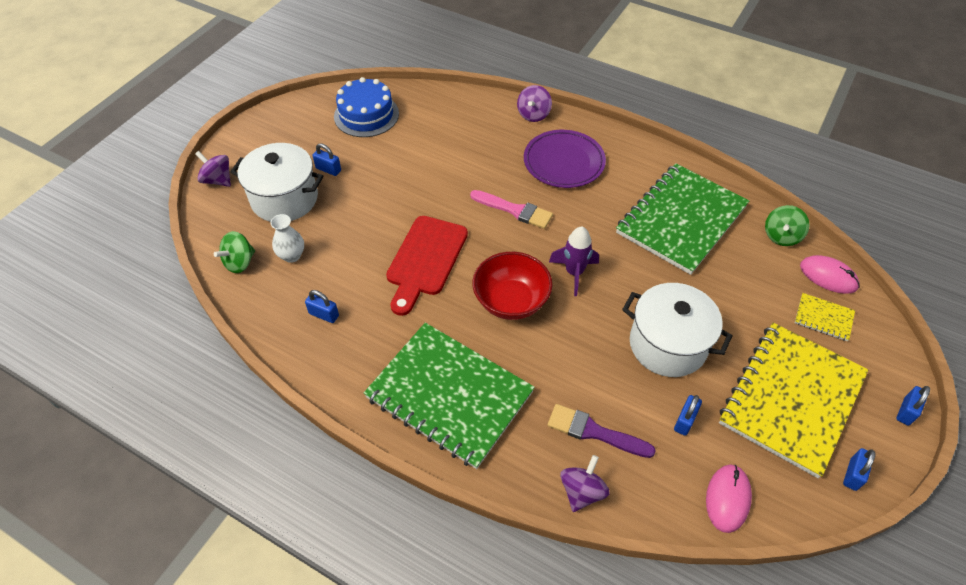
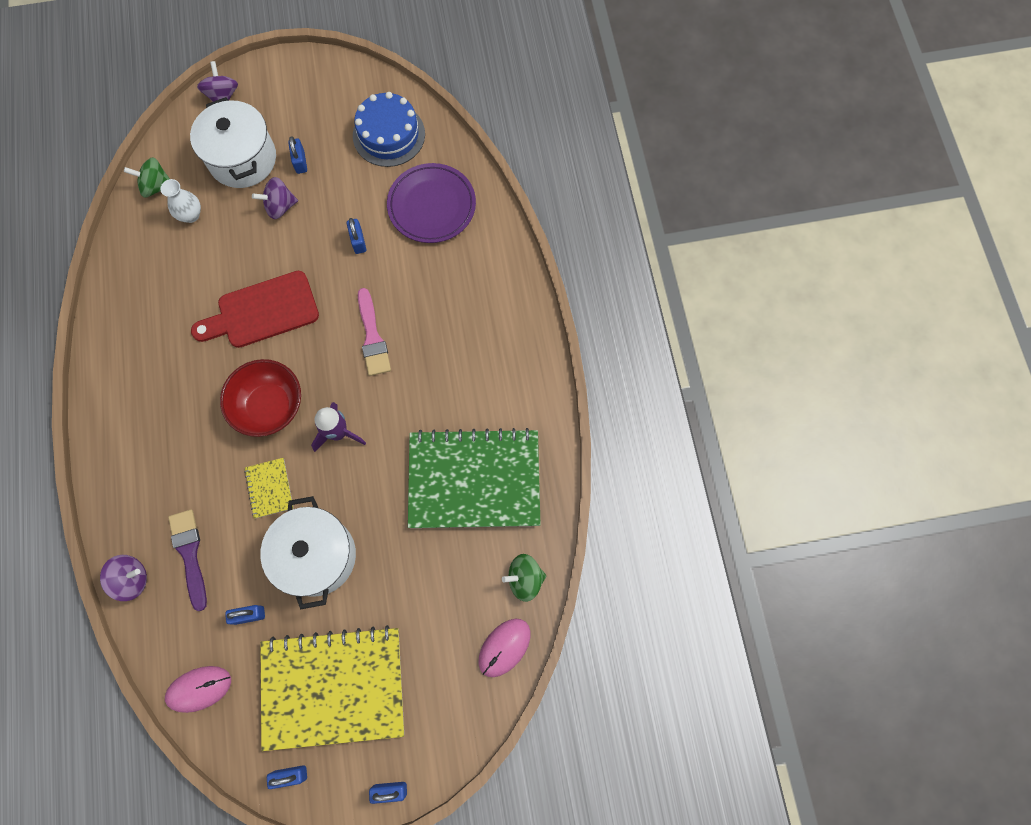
camera: 50 degrees right, 20 degrees up
(324, 314) = (154, 285): blue padlock -> blue padlock (358, 241)
(449, 395) = (147, 428): green notebook -> none
(533, 114) = (509, 265): purple spinning top -> purple spinning top (280, 207)
(564, 162) = (466, 334): purple plate -> purple plate (432, 206)
(823, 318) = (447, 668): yellow notebook -> yellow notebook (269, 488)
(828, 276) = (504, 647): pink mouse -> pink mouse turned 45 degrees clockwise

